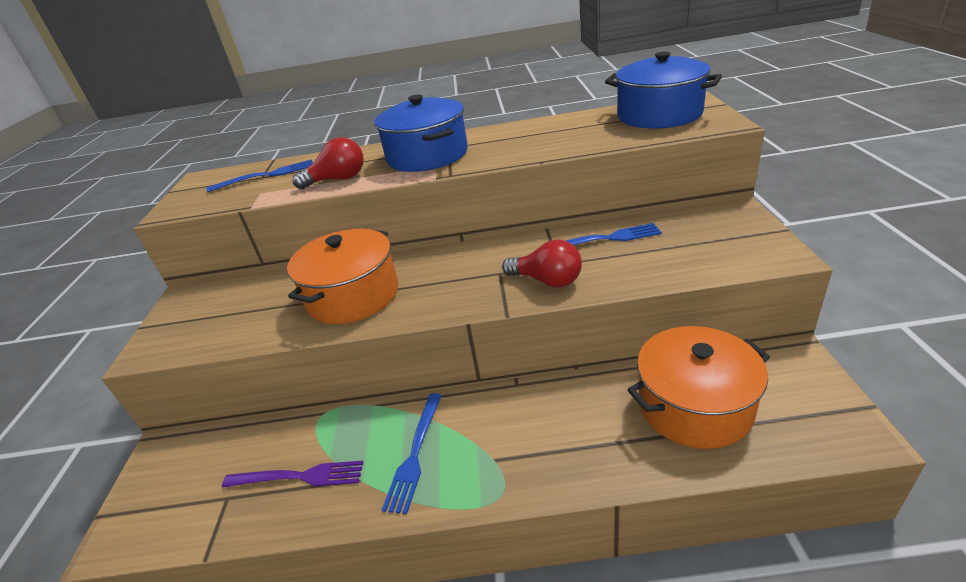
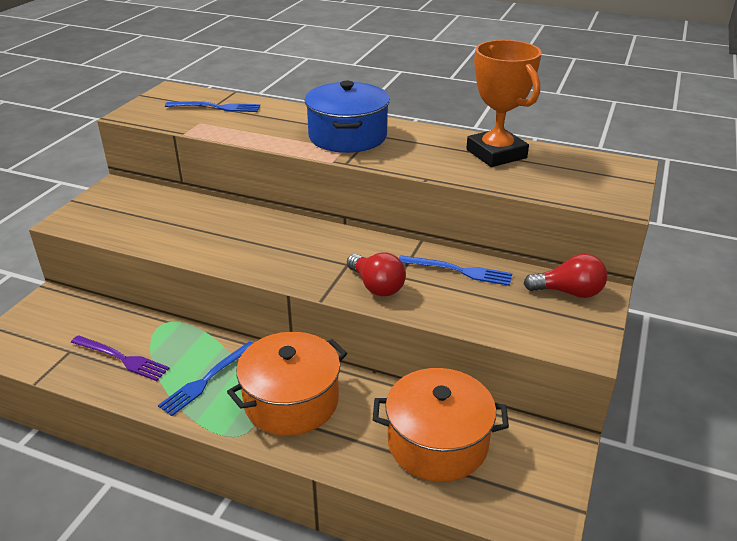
camera: 20 degrees right, 0 degrees up
(338, 179) = (262, 133): red light bulb -> red light bulb (569, 292)
(353, 296) = (227, 237): orange pot -> orange pot (291, 401)
(577, 125) = (496, 154): none -> orange trophy
(659, 115) = (578, 171): blue pot -> none

